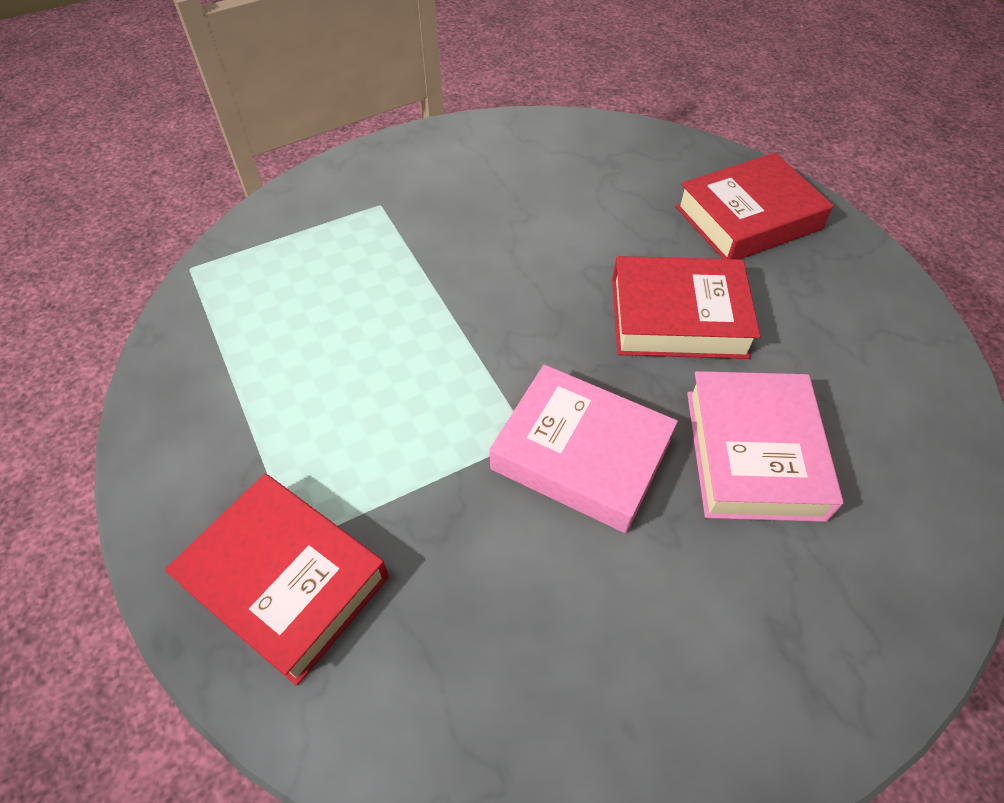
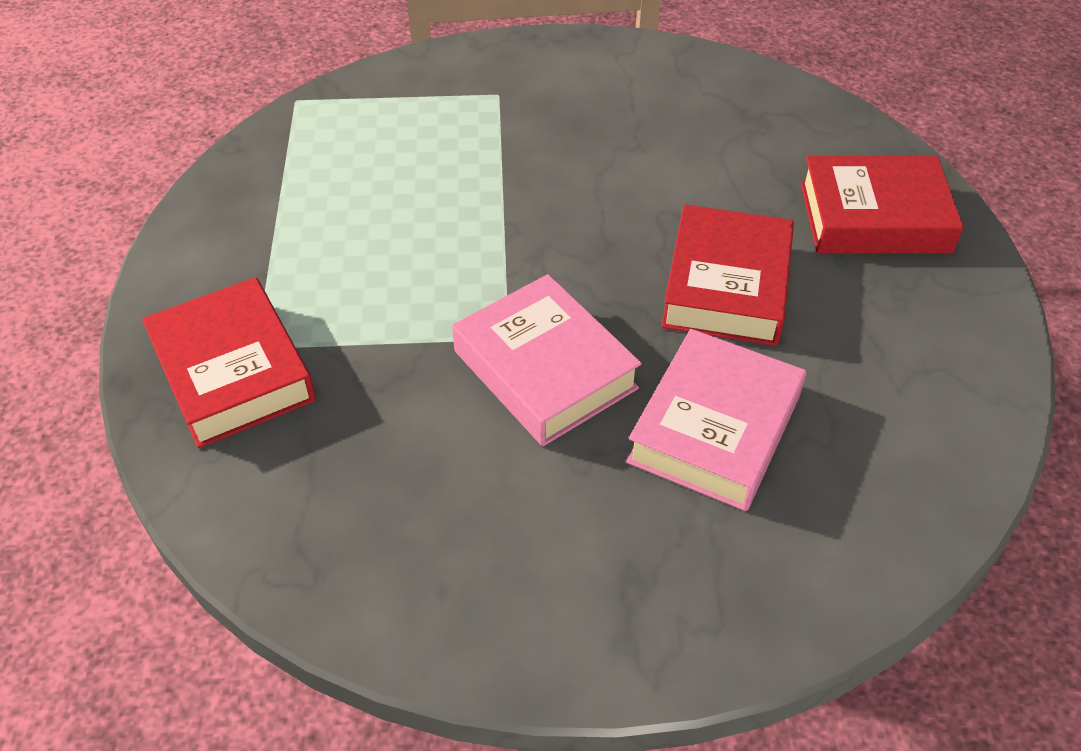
camera: 25 degrees right, 5 degrees down
(678, 317) = (726, 286): red book -> red book turned 75 degrees clockwise

